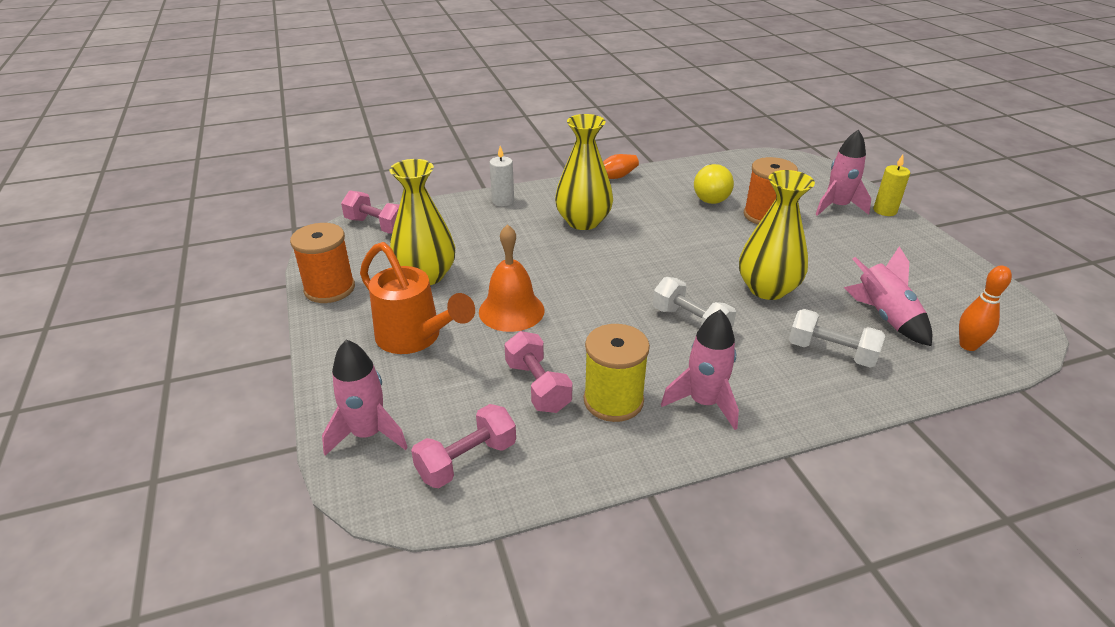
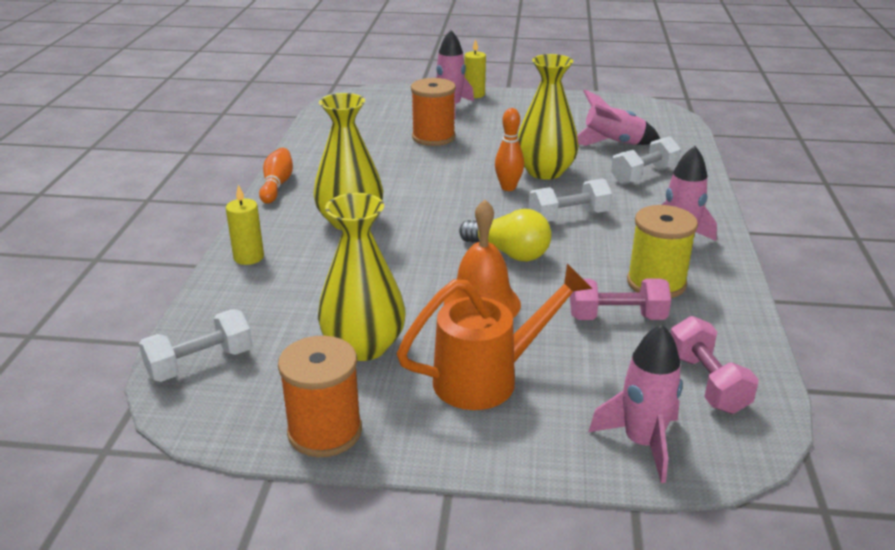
camera: 65 degrees left, 5 degrees down
(377, 226) = (200, 363): pink dumbbell -> white dumbbell
(503, 201) = (249, 257): white candle -> yellow candle
(710, 195) = (372, 148): yellow light bulb -> yellow light bulb (509, 253)
(968, 345) = (662, 130): orange bowling pin -> orange bowling pin (508, 187)

